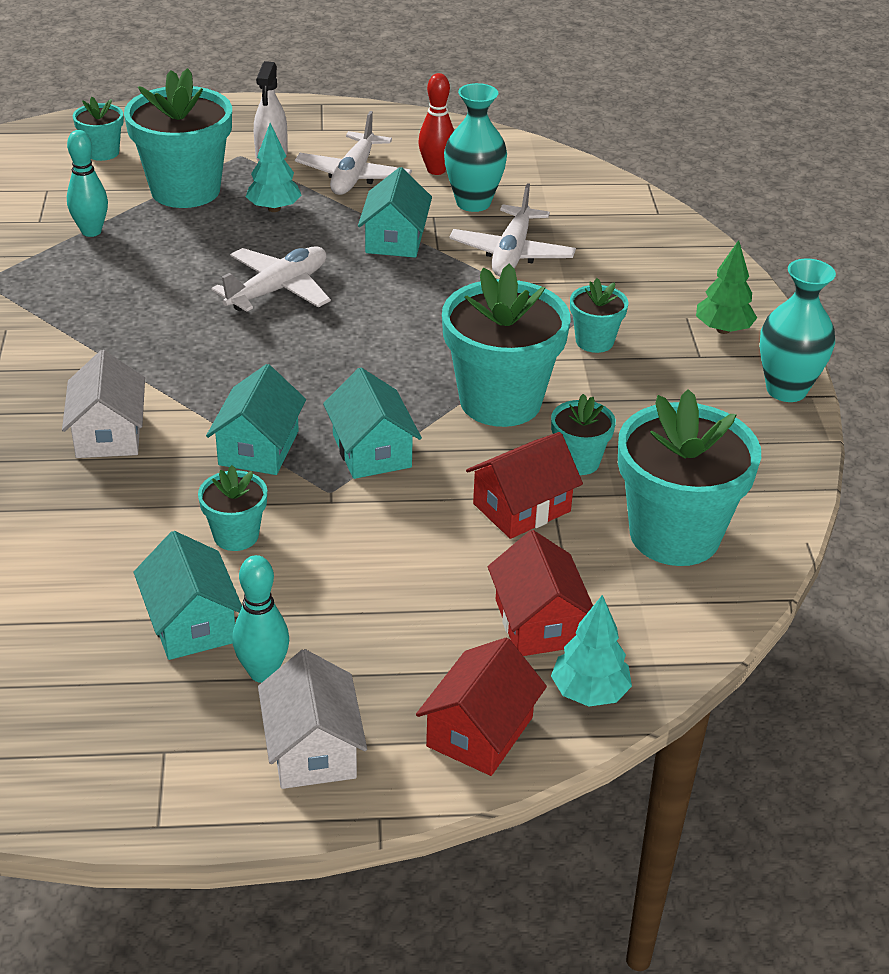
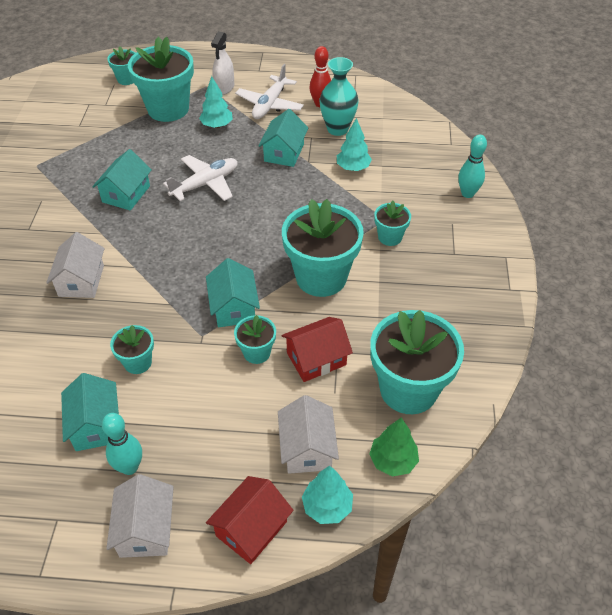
camera: 10 degrees right, 10 degrees up
(91, 231) = (107, 135): turquoise bowling pin -> turquoise bowling pin (467, 193)
(258, 448) = (166, 299): turquoise house -> turquoise house (126, 194)
(512, 253) = (353, 168): white plane -> turquoise tree
(538, 623) = (307, 448): red house -> white house
(578, 461) = (360, 327): turquoise flower pot -> turquoise flower pot (256, 352)
(723, 329) = (473, 234): green tree -> green tree (393, 461)
(786, 390) = (504, 284): turquoise vase -> none

